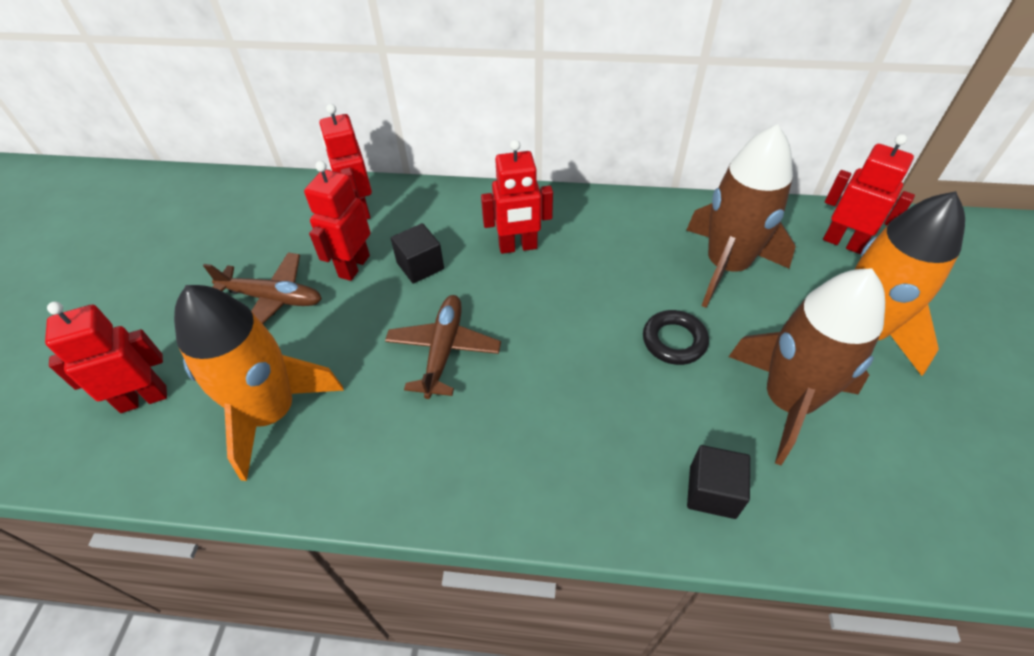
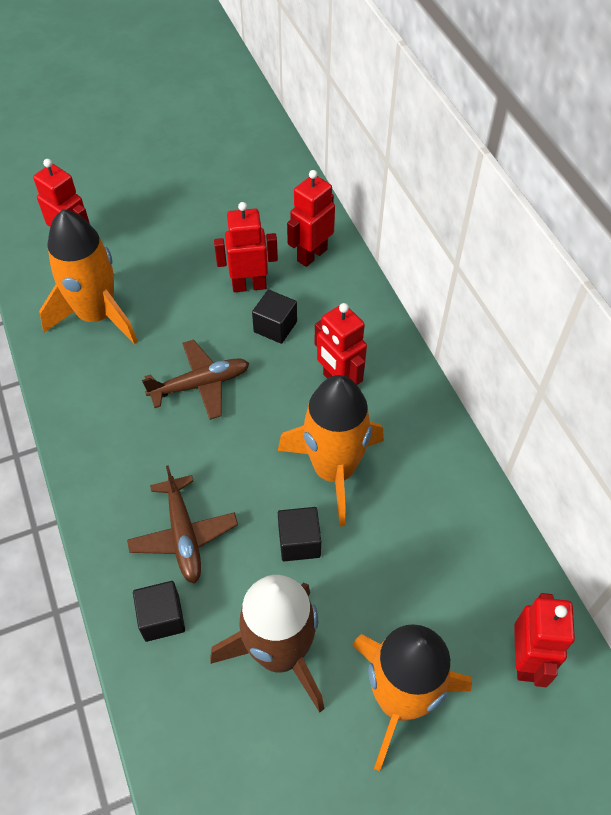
camera: 60 degrees right, 5 degrees up
(272, 298) = (190, 257): brown plane -> brown plane (184, 535)
(610, 286) = (334, 470): none -> orange rocket
(674, 341) = (299, 542): black ring -> black cube
(726, 266) = (418, 556): brown rocket -> none

